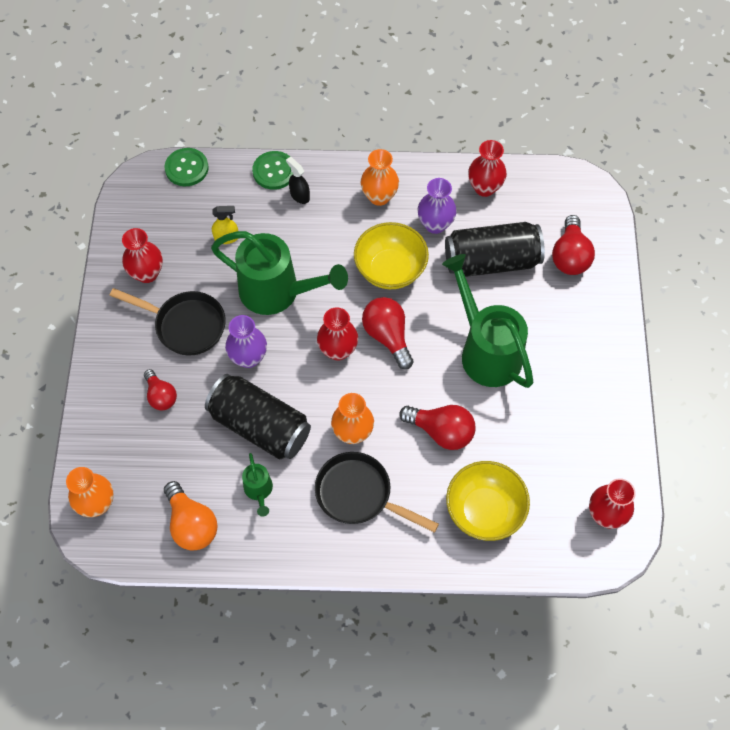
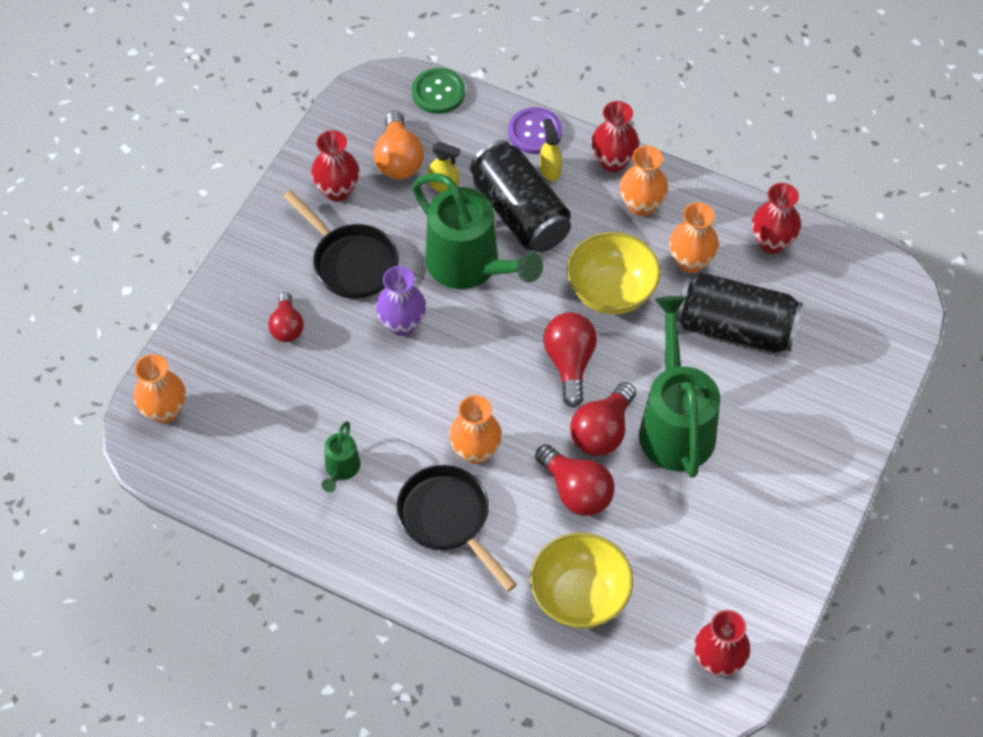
camera: 25 degrees right, 5 degrees down
(191, 524) = (252, 473): orange light bulb -> orange light bulb (398, 159)
(260, 426) = (377, 402): black can -> black can (520, 213)
(274, 171) = (535, 132): green button -> purple button
(299, 195) = (550, 170): black spray bottle -> yellow spray bottle
(338, 350) = (505, 356): red vase -> red vase (613, 161)
(435, 224) = (690, 261): purple vase -> orange vase
(570, 256) = (833, 359): red light bulb -> red light bulb (602, 431)

